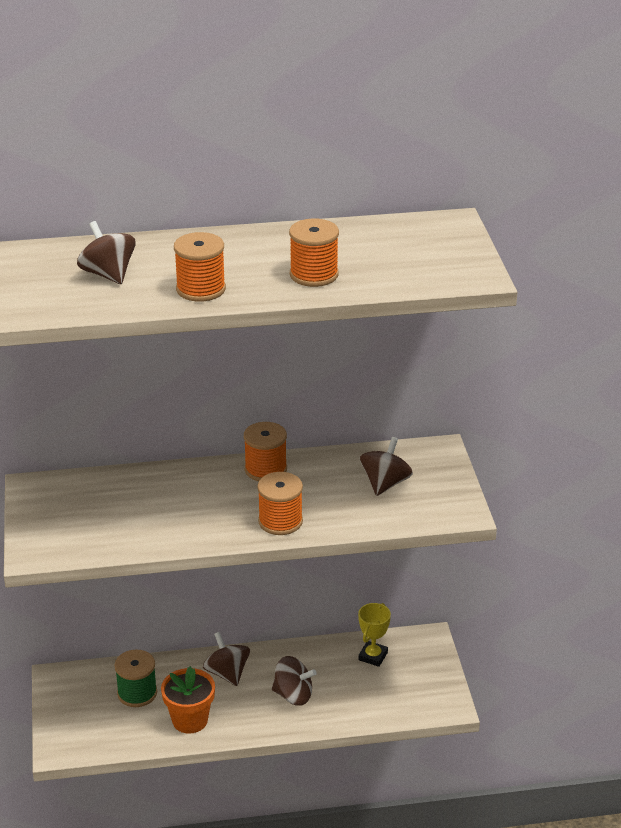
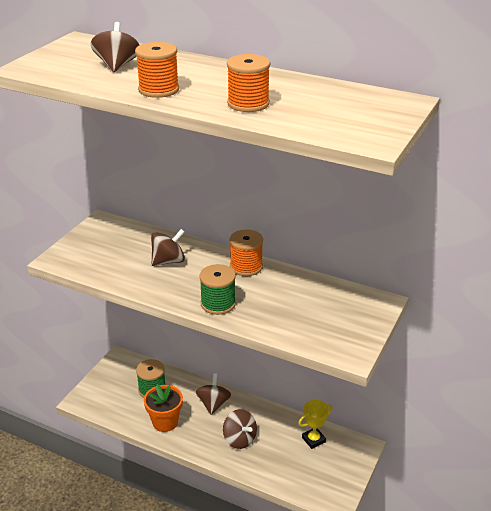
camera: 35 degrees right, 0 degrees up
(280, 521) = (218, 304): orange spool -> green spool
(385, 483) = (316, 309): brown spinning top -> brown spinning top (168, 261)

